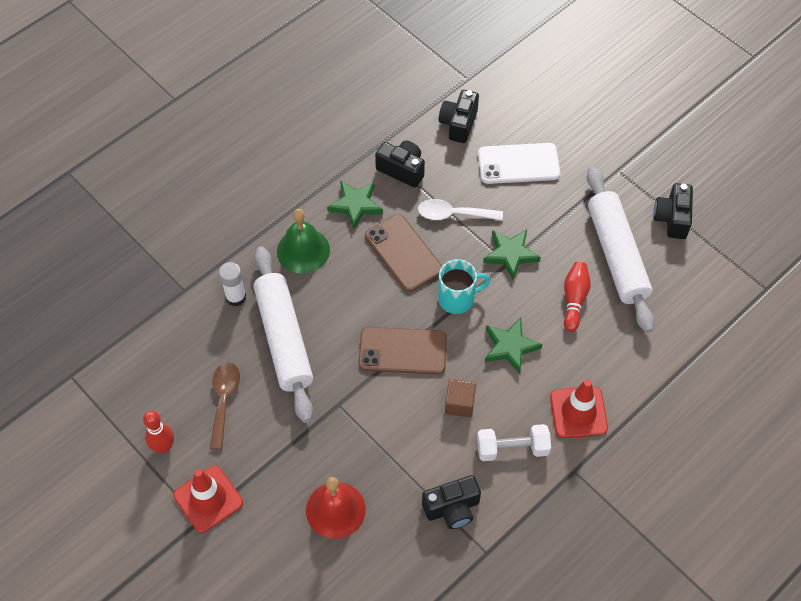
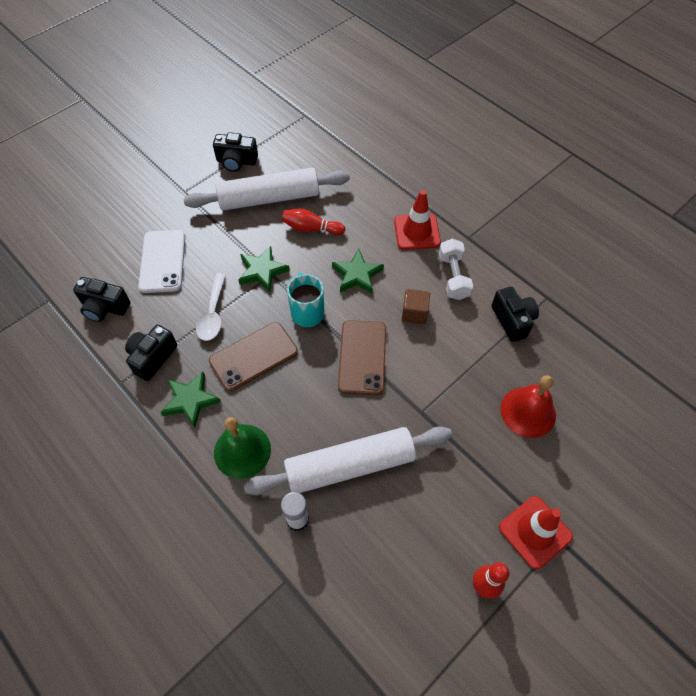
camera: 90 degrees left, 0 degrees up
(224, 400) = (423, 524): brown spoon -> none

